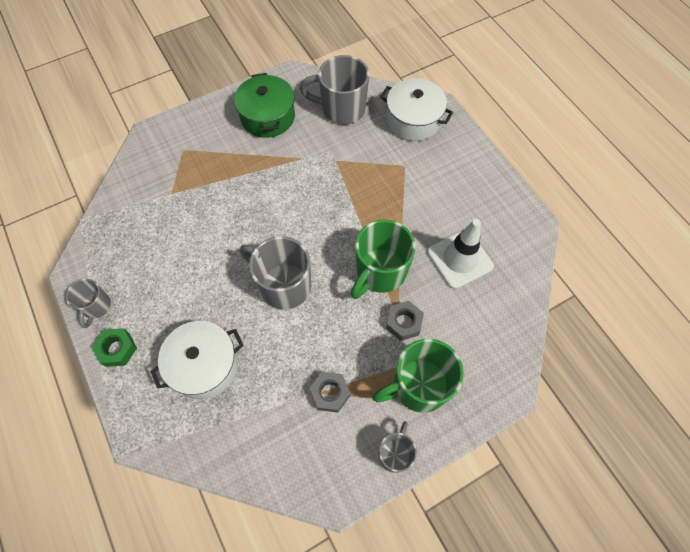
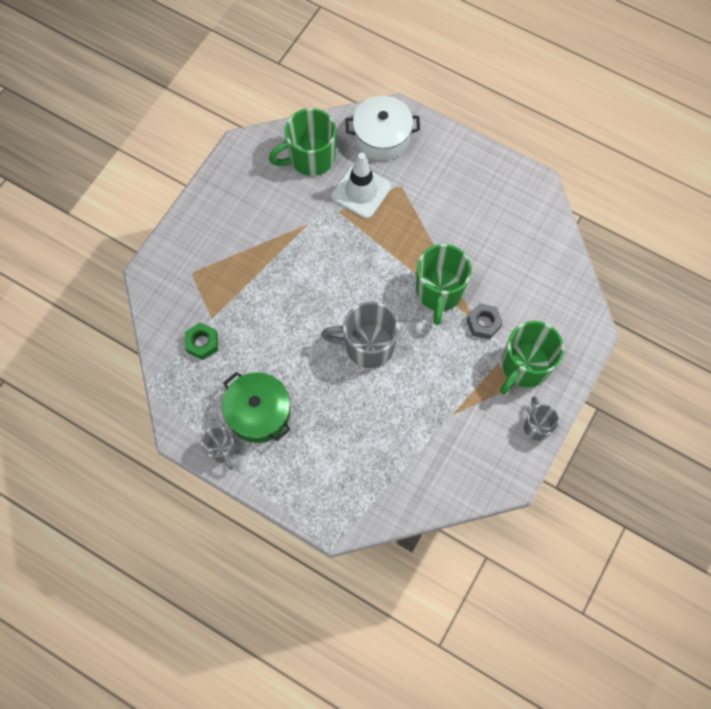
camera: 30 degrees left, 5 degrees up
(117, 349) = (267, 473): green nut -> green nut (202, 343)
(204, 365) = (348, 444): white pot -> none
(267, 117) = (247, 200): green pot -> green pot (259, 413)
(330, 393) = (461, 410): grey nut -> none
(341, 109) = (310, 158): grey mug -> green mug
(460, 259) = (496, 246): white traffic cone -> white traffic cone (361, 191)

